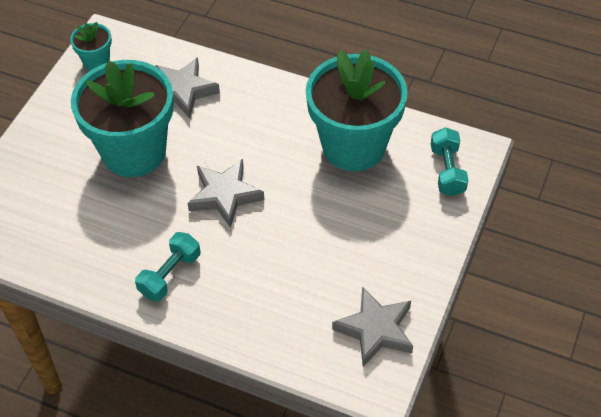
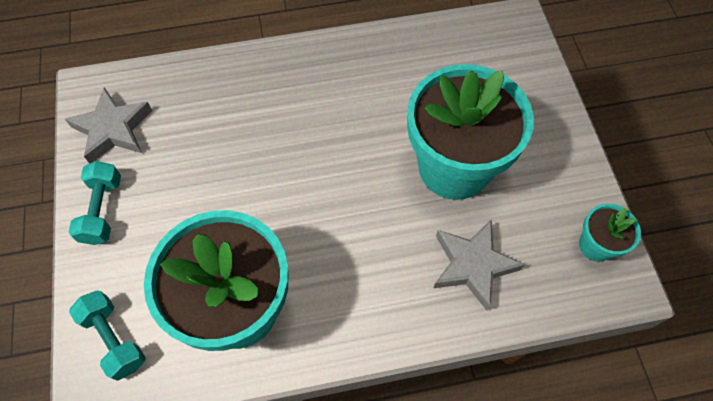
camera: 145 degrees right, 10 degrees up
(170, 275) = (321, 79): turquoise dumbbell -> turquoise dumbbell (102, 210)
(225, 195) = (331, 173): grey star -> none

